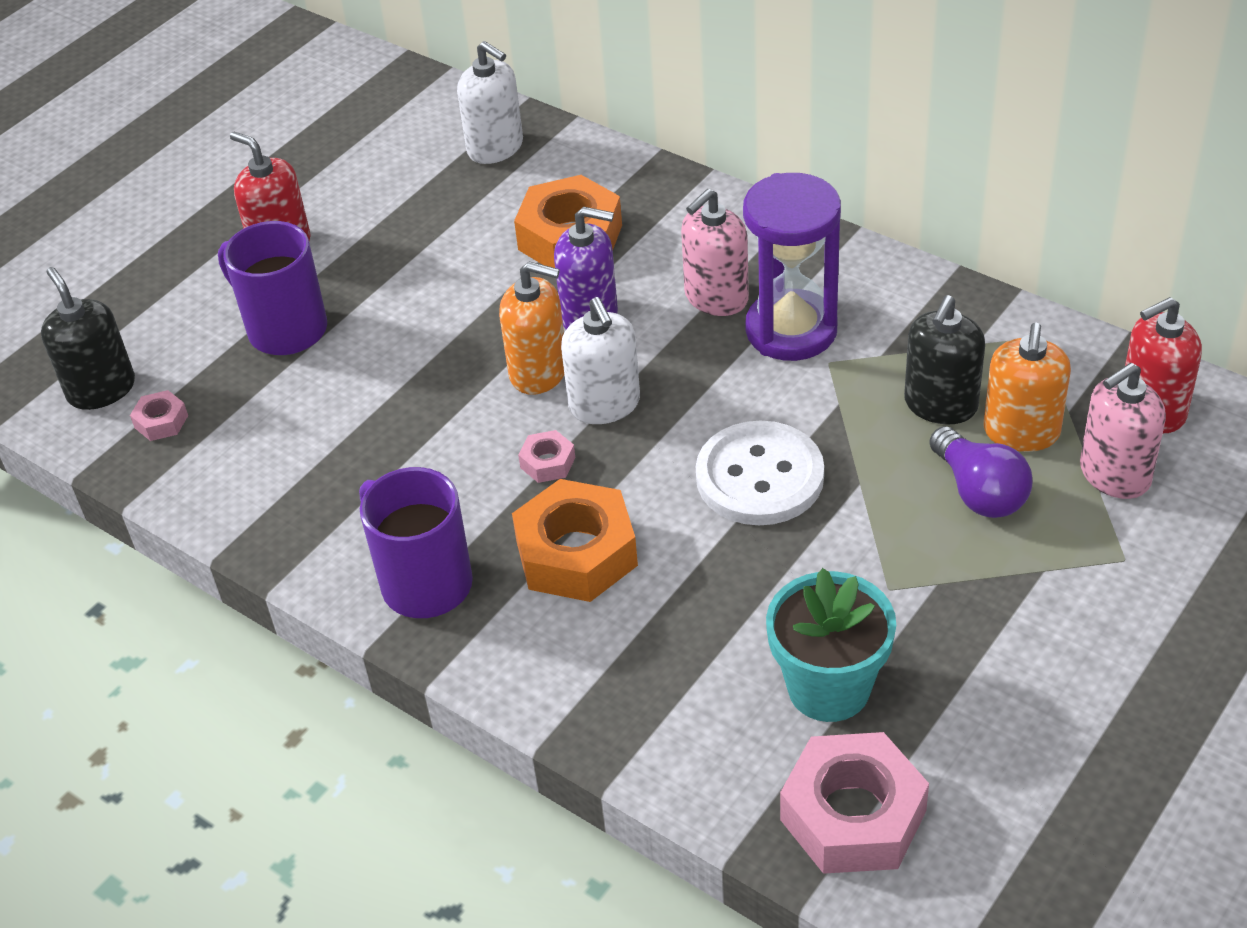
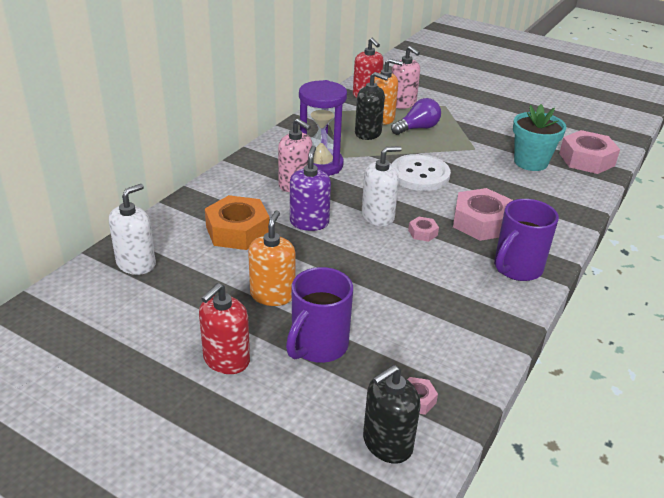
camera: 100 degrees left, 10 degrees down
(538, 372) = (354, 238): orange soap dispenser -> orange soap dispenser (272, 295)
(576, 553) = (481, 222): orange nut -> pink nut

